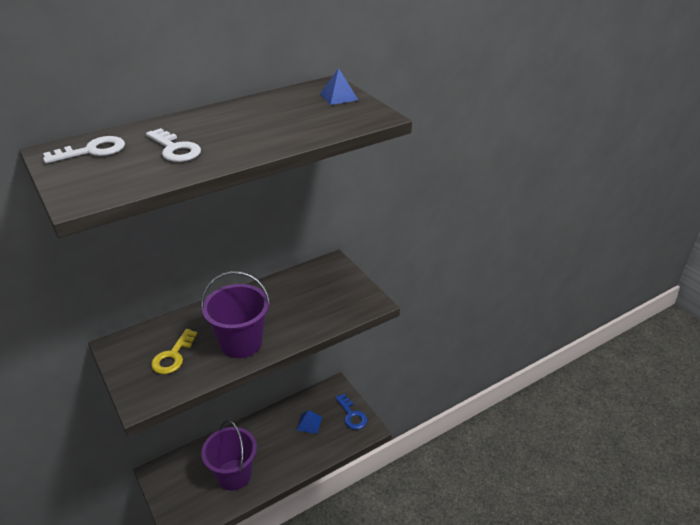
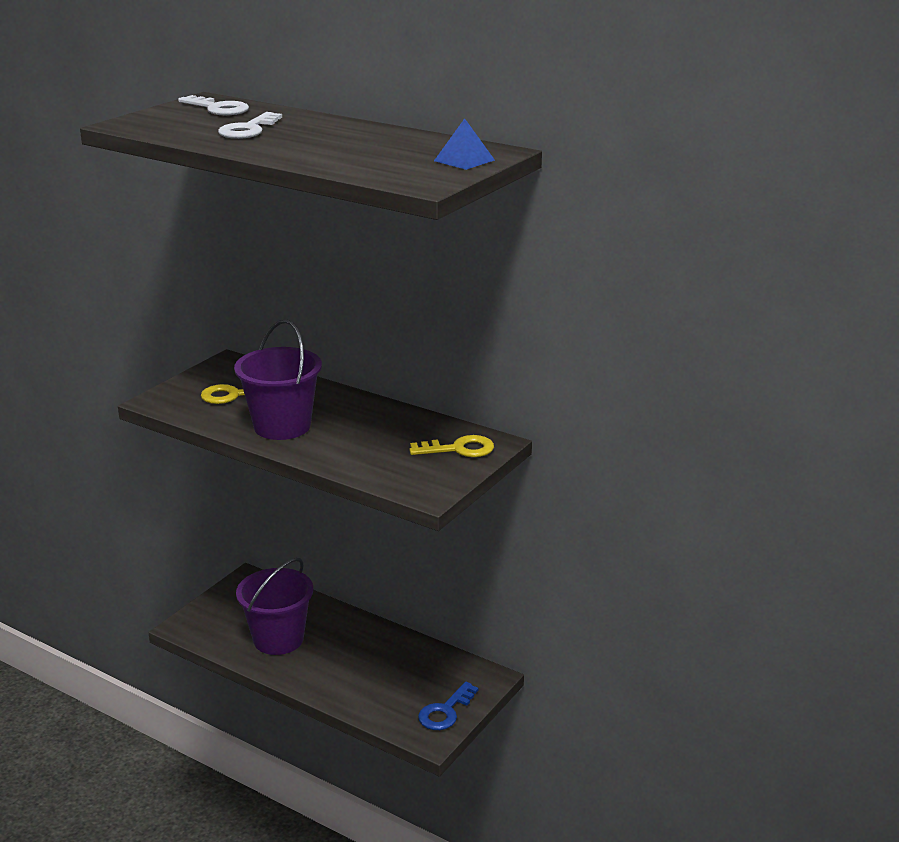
camera: 65 degrees right, 10 degrees down
(309, 423) = (402, 674): blue pyramid -> none
(331, 277) = (459, 449): none -> yellow key

